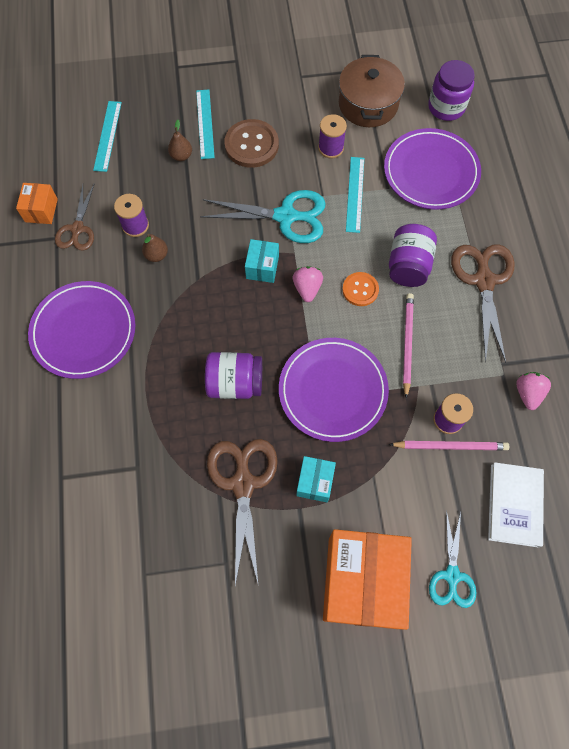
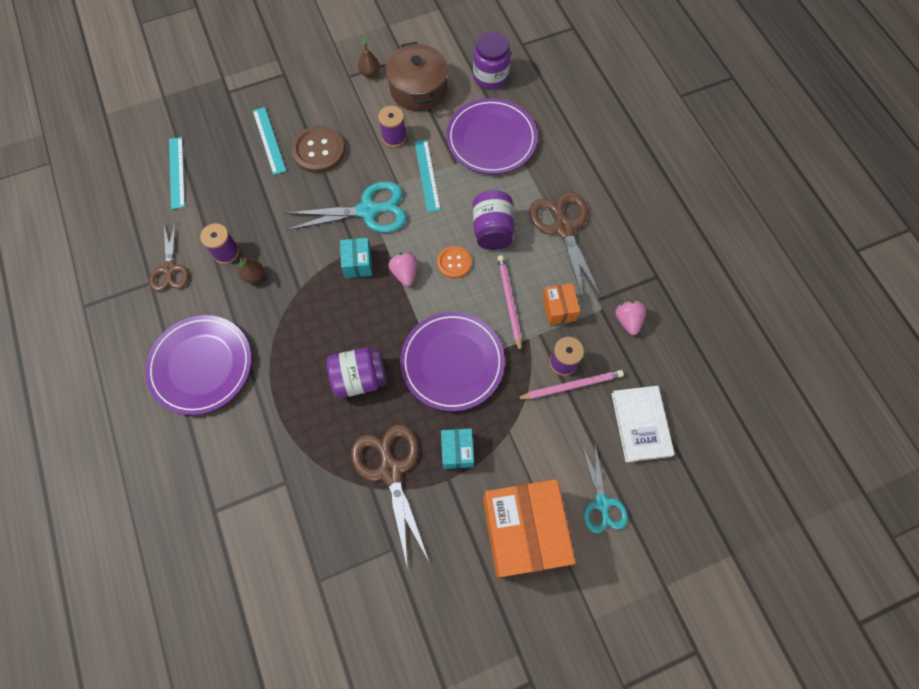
camera: 15 degrees left, 0 degrees up
(41, 210) = (129, 259): orange box -> orange box (558, 309)
(181, 156) = (254, 176): brown pear -> brown pear (370, 73)

